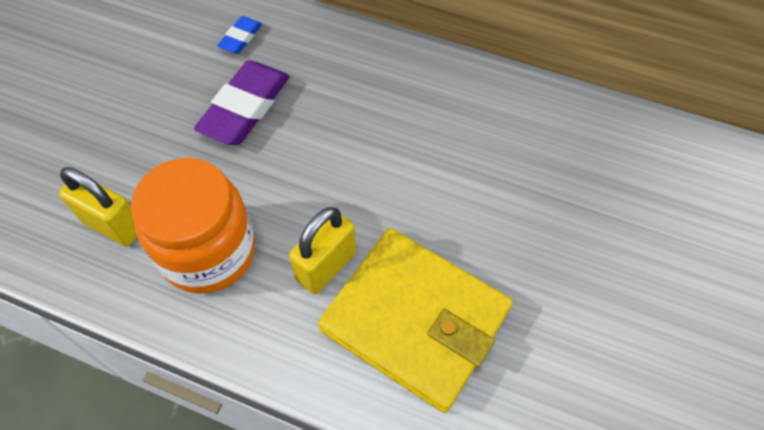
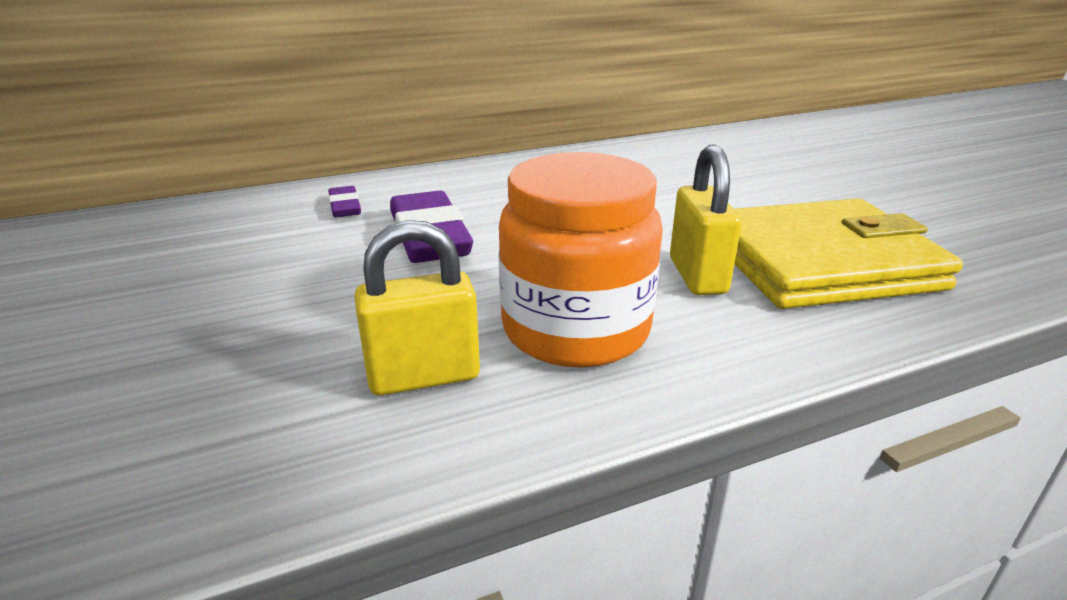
camera: 45 degrees left, 30 degrees down
(241, 38) = (345, 206): blue eraser -> purple eraser

